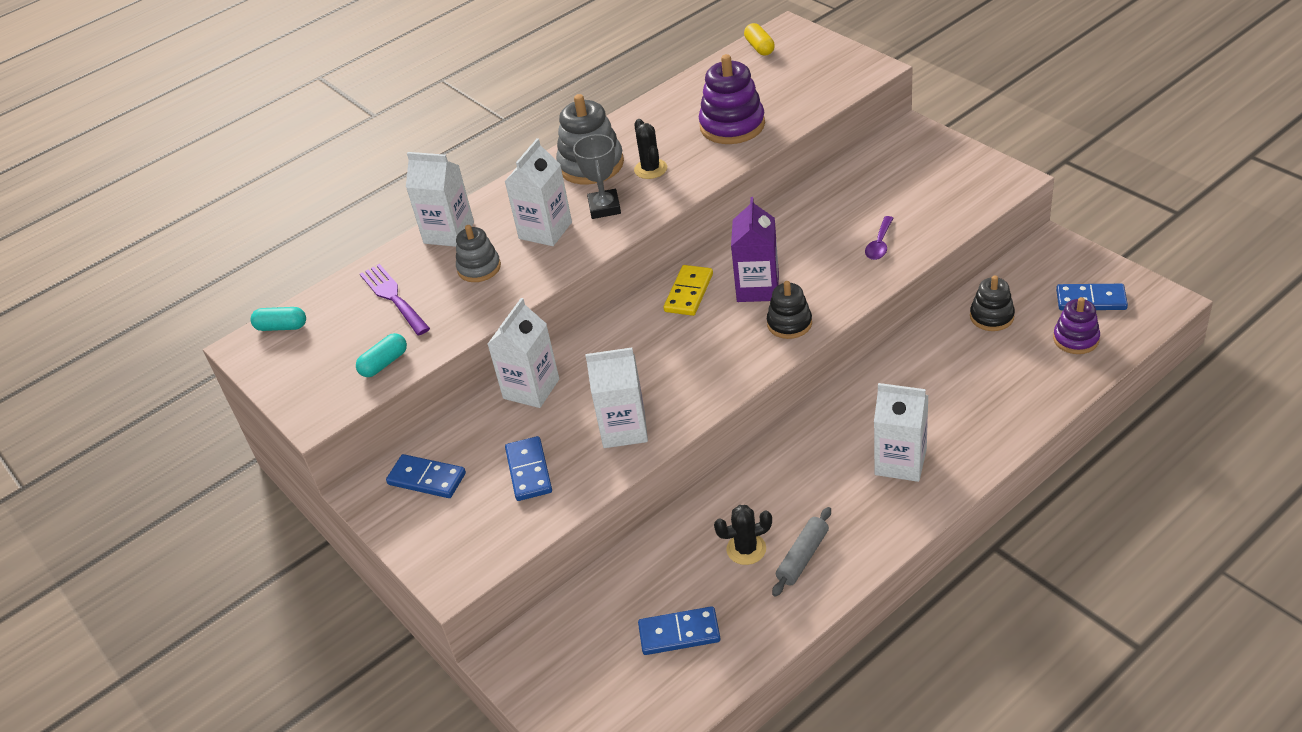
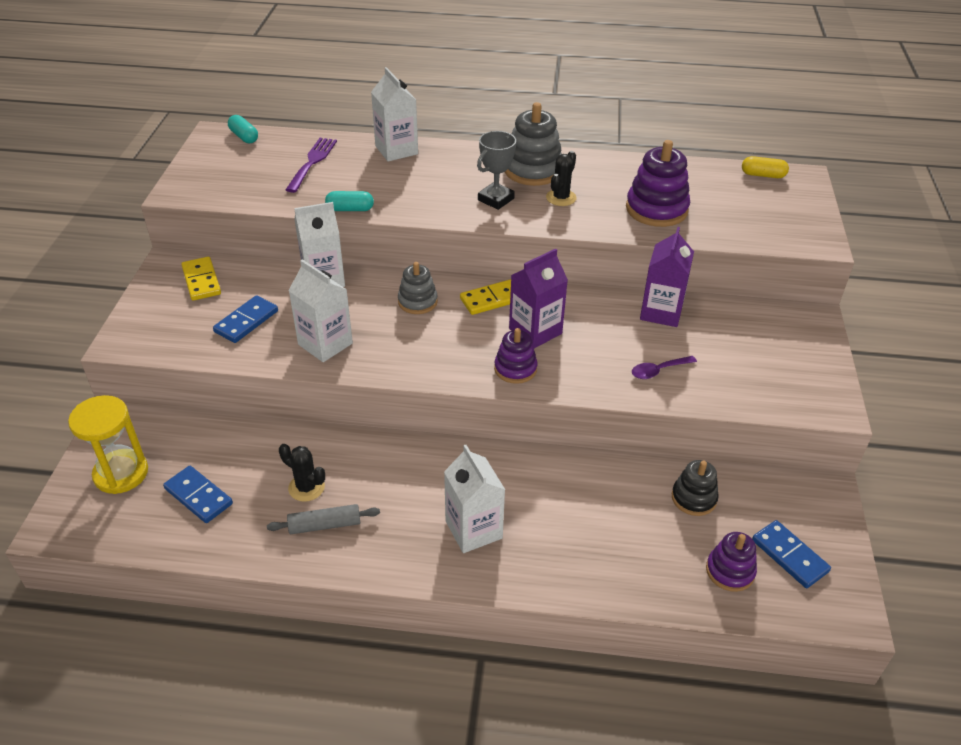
camera: 40 degrees right, 0 degrees up
(384, 363) = (248, 192): turquoise capsule -> turquoise capsule (350, 209)
(427, 479) = (201, 281): blue domino -> yellow domino
(479, 268) = (376, 180): grey stacking toy -> grey stacking toy (417, 302)
(545, 230) = (443, 187): white carton -> none
(588, 682) = (121, 473): none -> yellow hourglass
(759, 47) = (763, 175): yellow capsule -> yellow capsule turned 75 degrees clockwise
(789, 323) = (515, 369): black stacking toy -> purple stacking toy
(816, 205) = (661, 312): none -> purple carton

